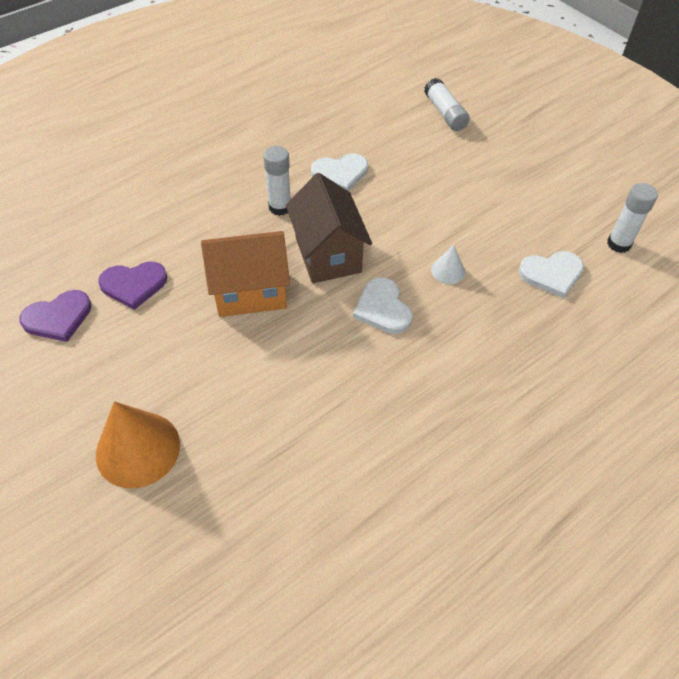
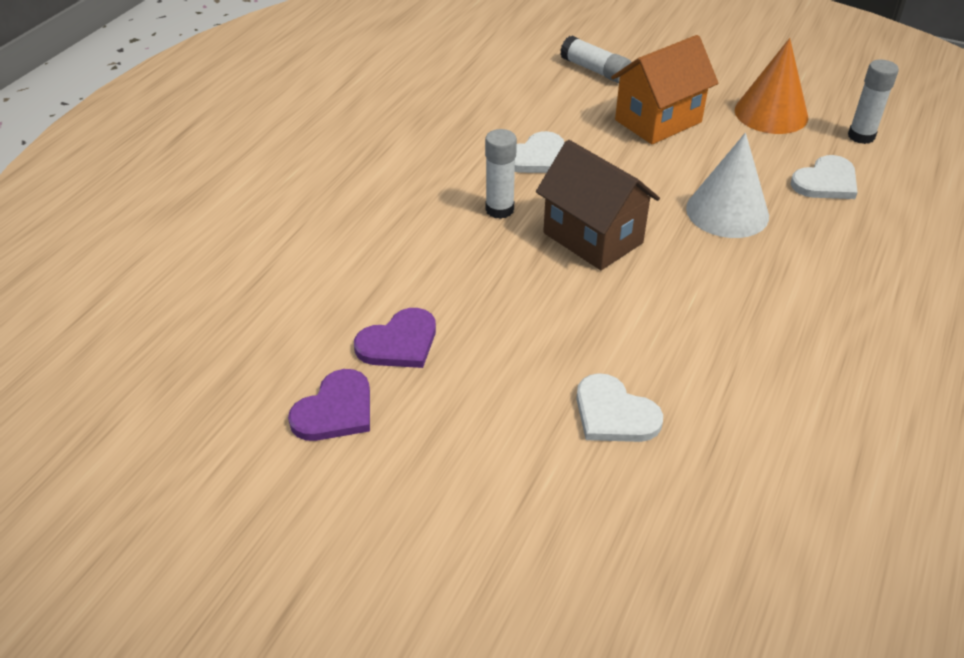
camera: 25 degrees left, 10 degrees down
(138, 449) = (556, 507): orange cone -> orange cone (771, 113)
(250, 292) = (541, 302): orange house -> orange house (658, 121)
(382, 308) = (694, 268): white heart -> white heart (614, 414)
(448, 271) = (727, 212): white cone -> white cone, size x2.05

